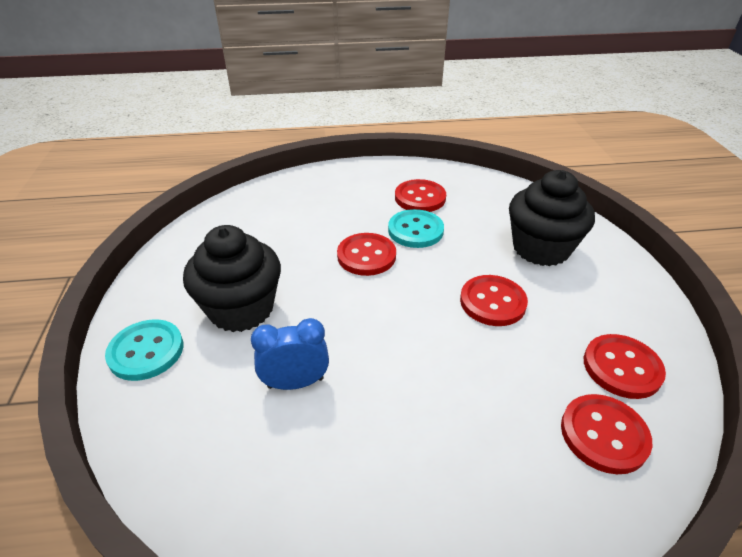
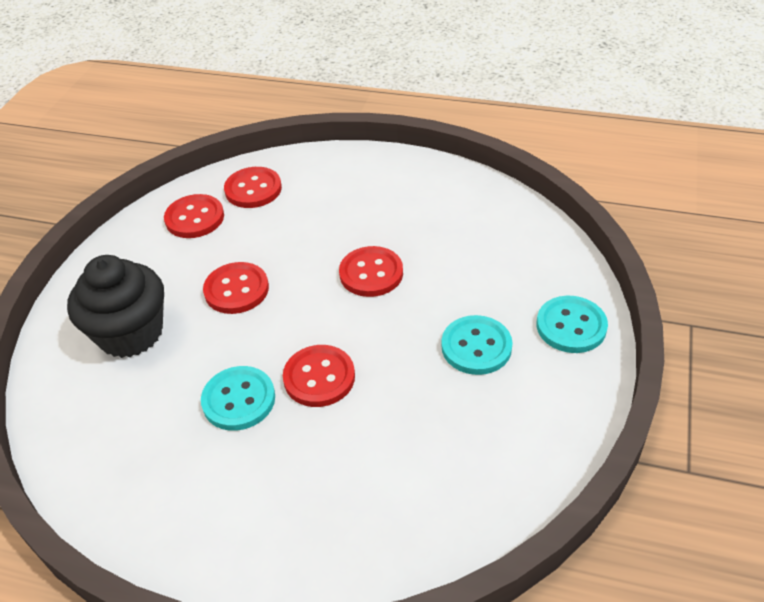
camera: 155 degrees left, 5 degrees up
(241, 309) = (476, 347): black cupcake -> turquoise button
(295, 383) = (443, 268): blue clock -> none
(420, 198) = (188, 460): red button -> red button (371, 273)

